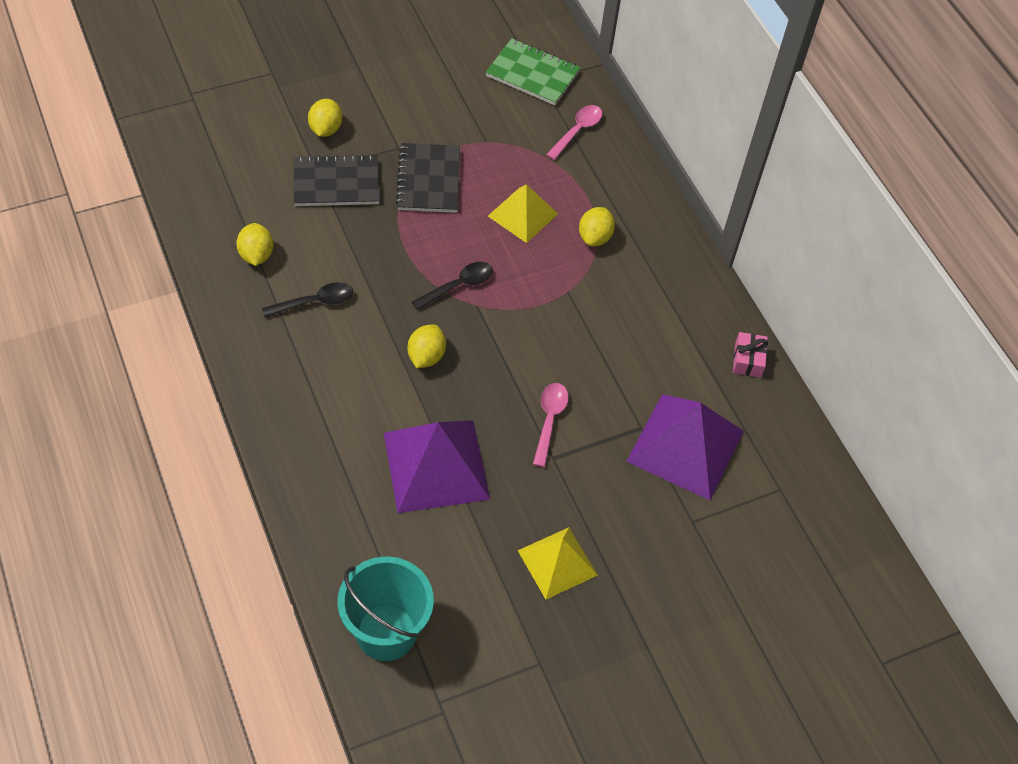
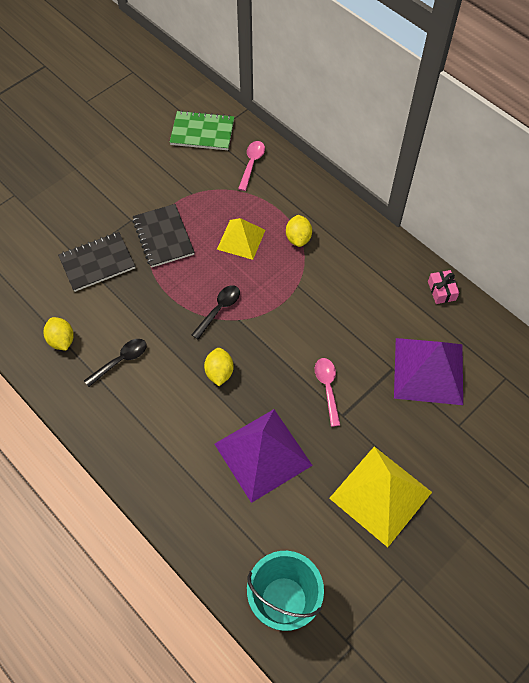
camera: 15 degrees left, 5 degrees up
(325, 129) = (72, 224): yellow lemon -> none
(557, 562) = (381, 495): yellow pyramid -> yellow pyramid, size x1.61

